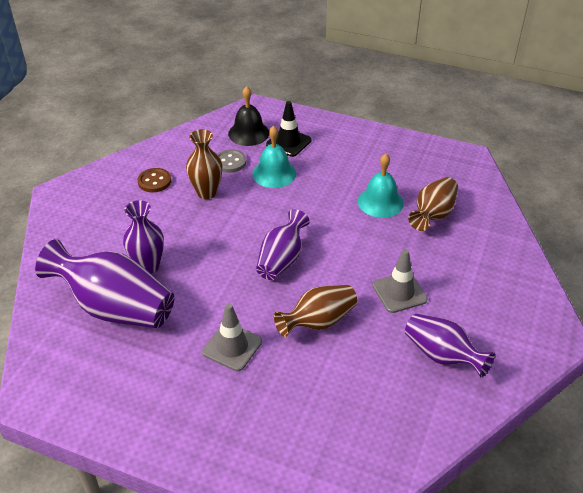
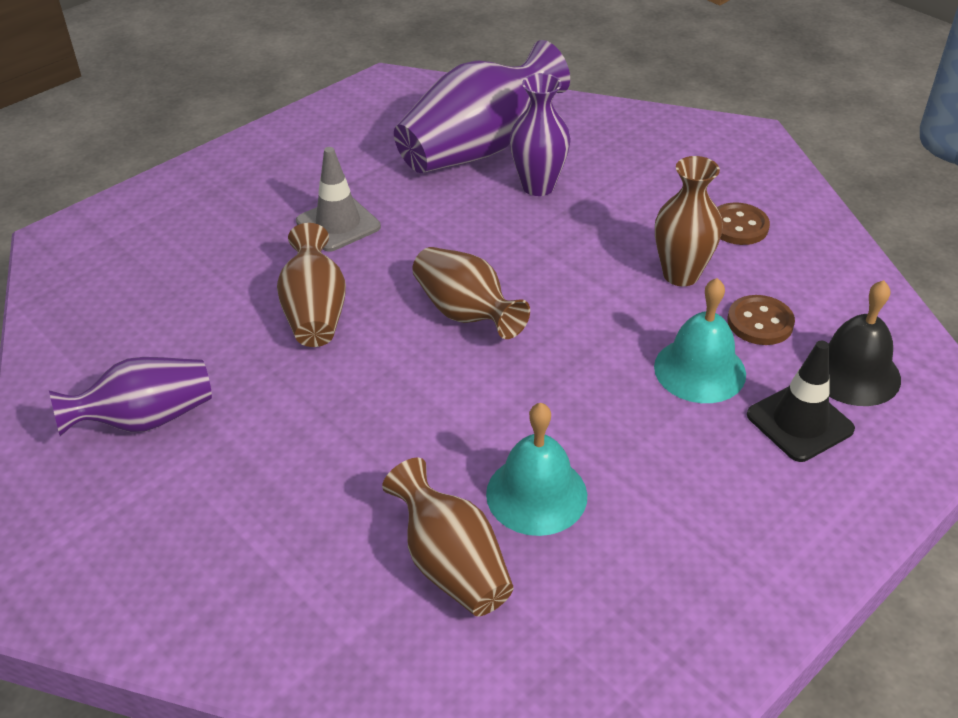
camera: 115 degrees right, 0 degrees up
(230, 162) = (760, 322): grey button -> brown button
(281, 260) = (466, 313): purple vase -> brown vase
(399, 292) = (298, 423): grey traffic cone -> none

